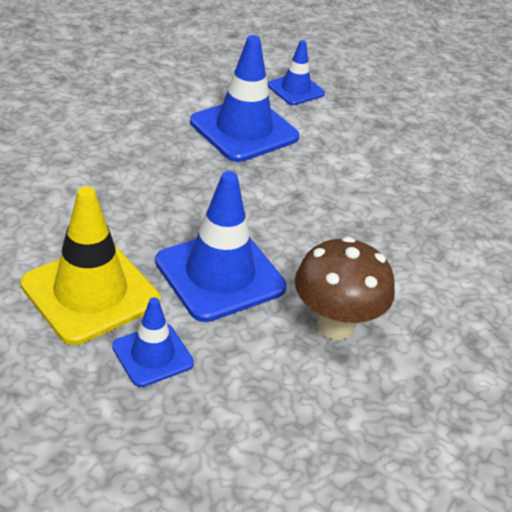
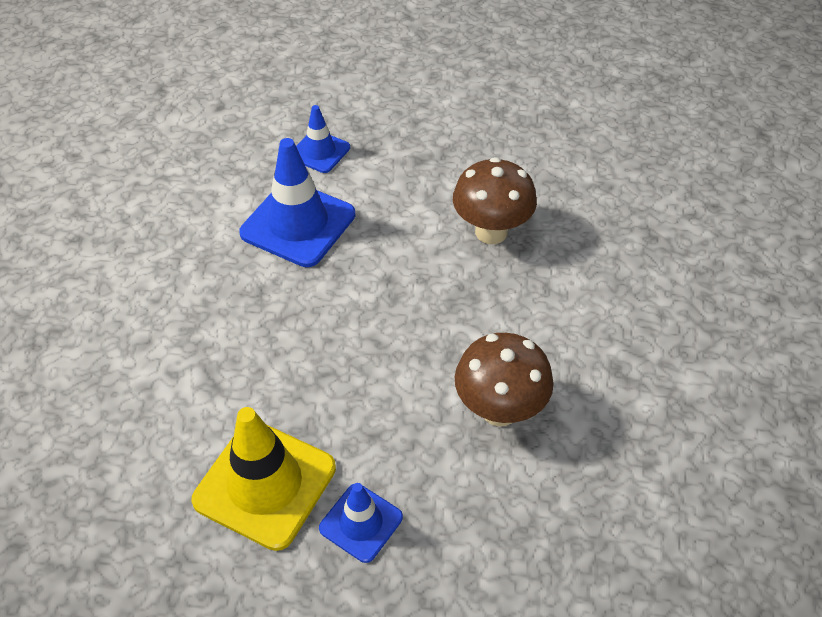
camera: 20 degrees left, 10 degrees up
(220, 274) = (370, 405): blue traffic cone -> none
(413, 195) = (491, 232): none -> brown mushroom

